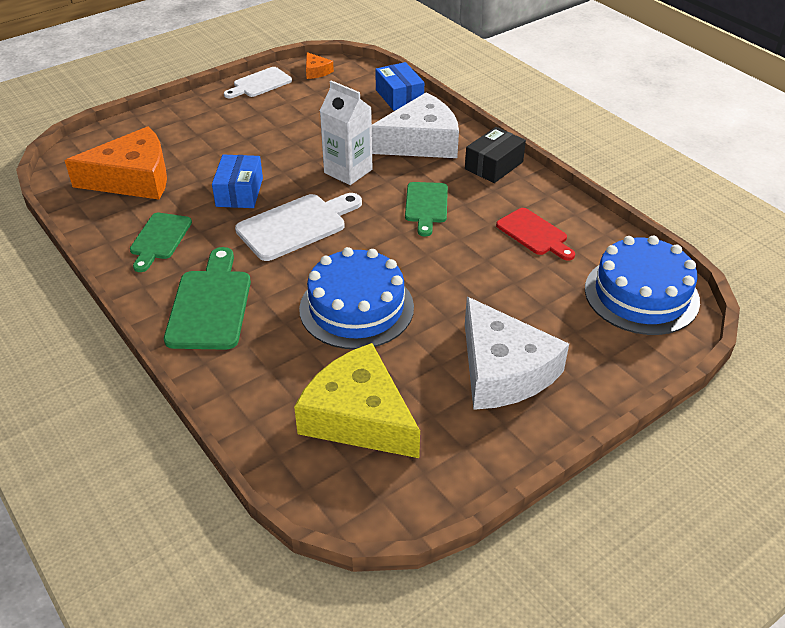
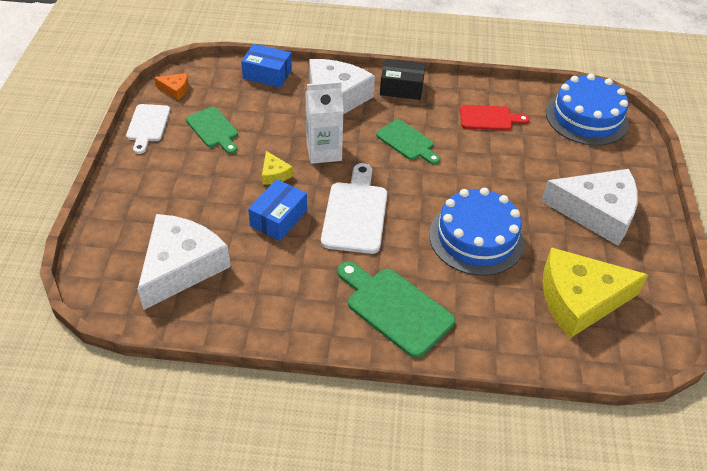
camera: 50 degrees left, 5 degrees up
(133, 178) = (181, 266): orange cheese -> white cheese
(159, 239) = (283, 294): green cutting board -> green cutting board (213, 129)
(239, 192) = (278, 218): blue box -> blue box turned 75 degrees clockwise
(287, 163) = (274, 174): none -> yellow cheese
(494, 165) = (401, 88): black box -> black box turned 75 degrees counterclockwise

